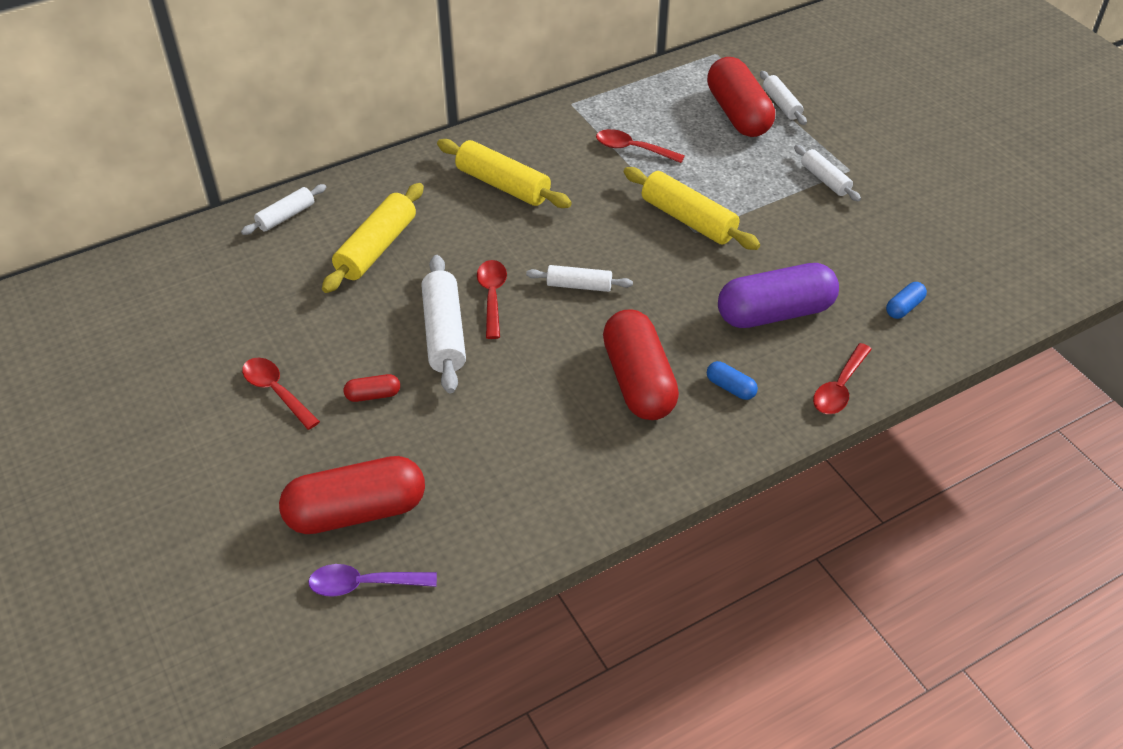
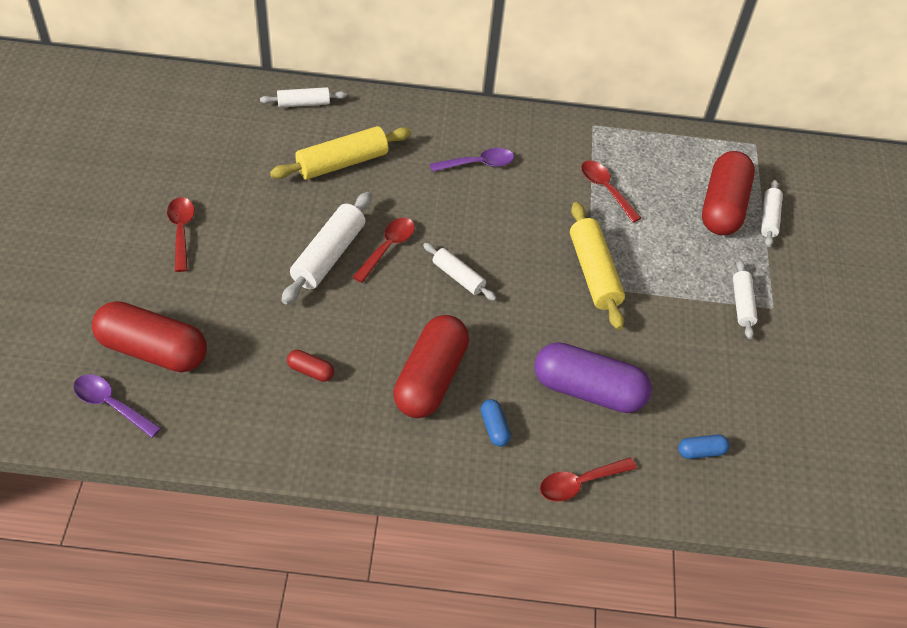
camera: 30 degrees right, 5 degrees up
(373, 395) = (239, 273): red capsule -> red capsule (310, 371)
(503, 185) = (478, 164): yellow rolling pin -> purple spoon

